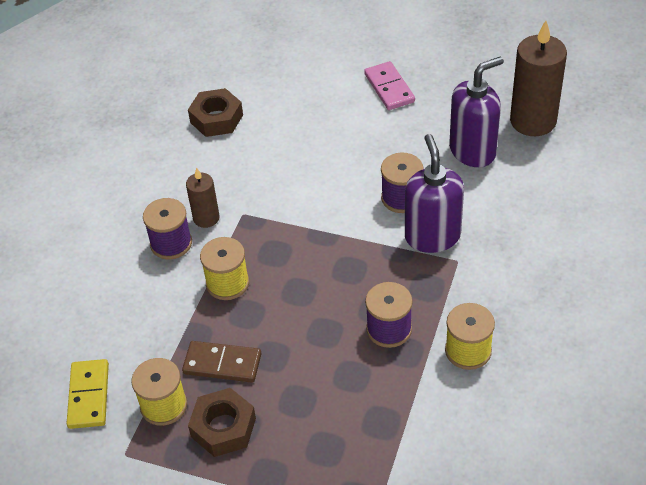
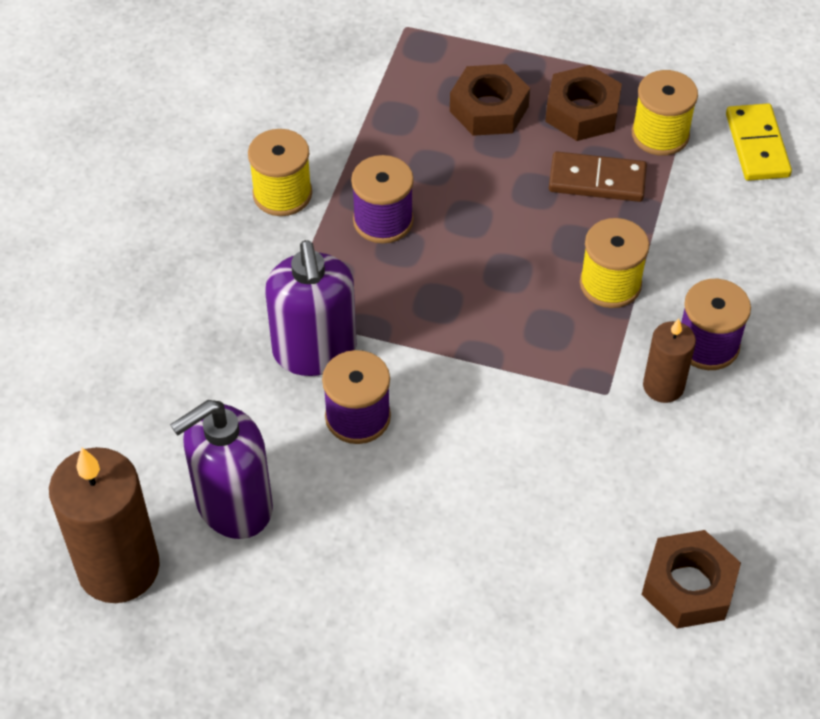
camera: 175 degrees right, 5 degrees up
(301, 430) = (489, 109): none -> brown nut
(389, 88) = (371, 654): pink domino -> none

